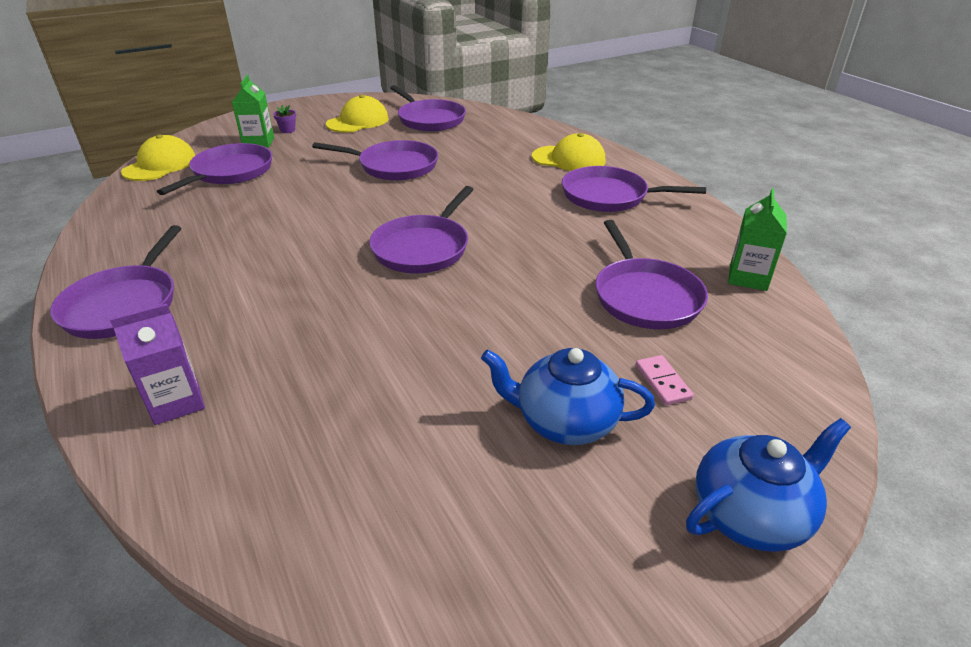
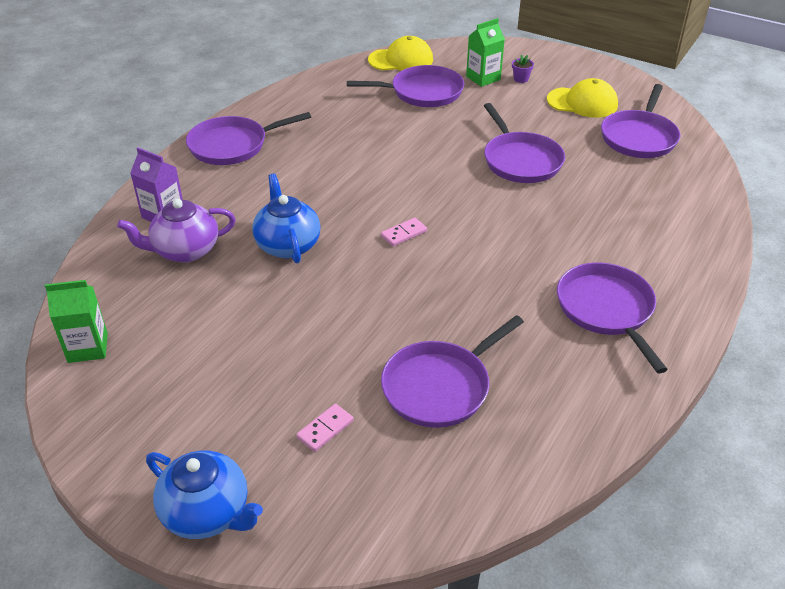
camera: 60 degrees right, 5 degrees up
(275, 403) = (185, 251): none -> purple teapot
(423, 248) = (404, 234): purple pan -> pink domino
(564, 422) = (245, 387): blue teapot -> blue teapot (287, 245)
(569, 159) = (660, 256): yellow cap -> none
(748, 277) = (535, 453): green carton -> green carton (88, 347)

